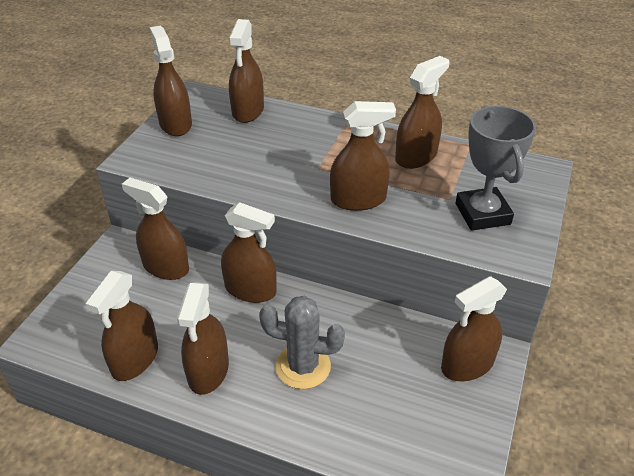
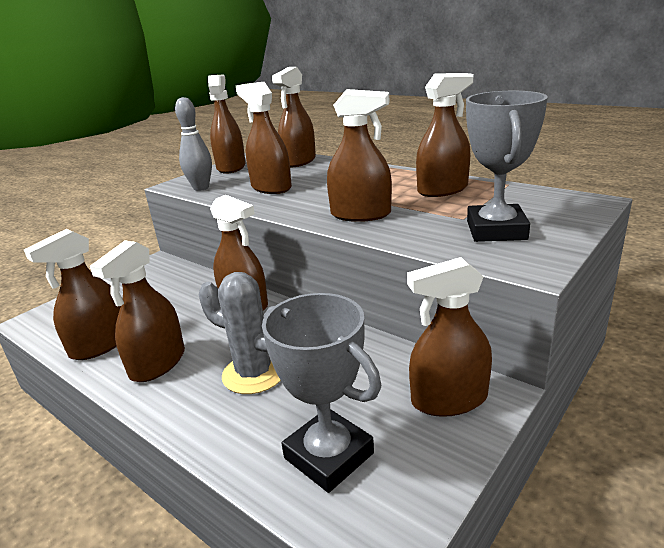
camera: 20 degrees right, 15 degrees down
(166, 165) = (201, 188): none -> grey bowling pin
(166, 267) = (181, 281): brown spray bottle -> brown spray bottle (271, 187)
(400, 430) = (329, 455): none -> grey trophy

